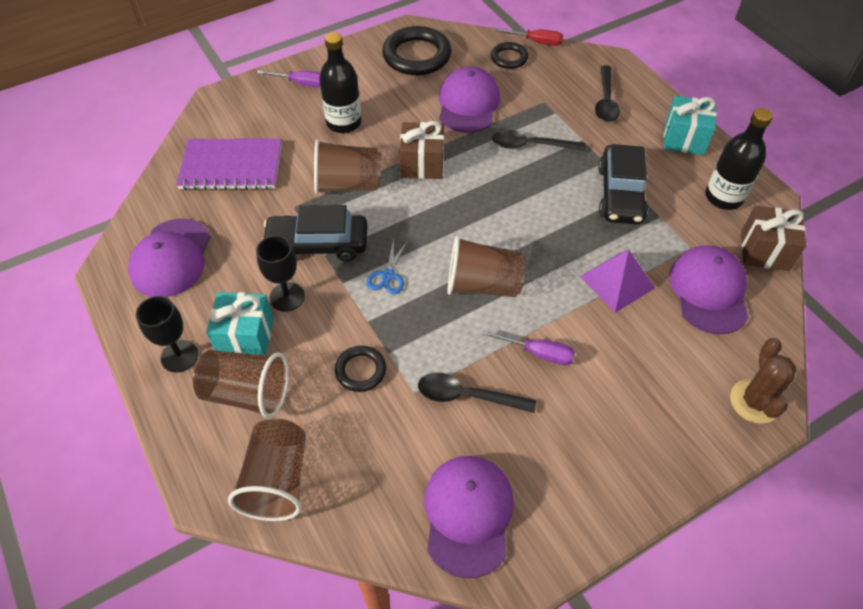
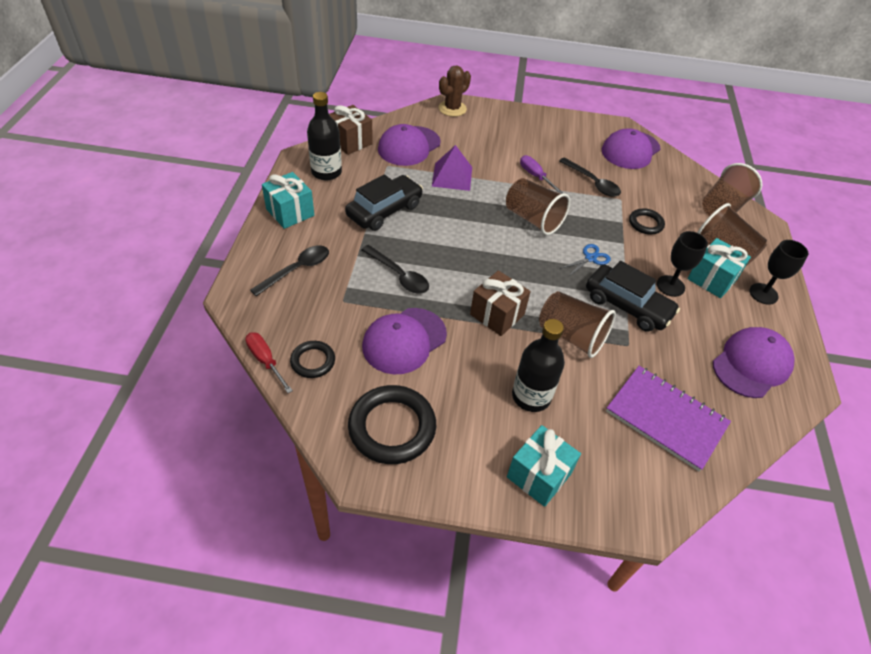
camera: 145 degrees left, 5 degrees down
(302, 83) = (539, 475): purple screwdriver -> turquoise gift

